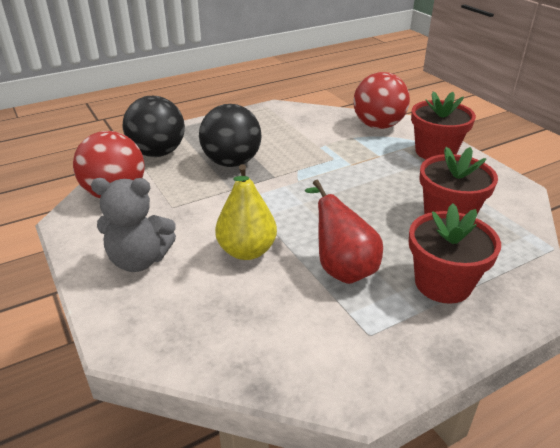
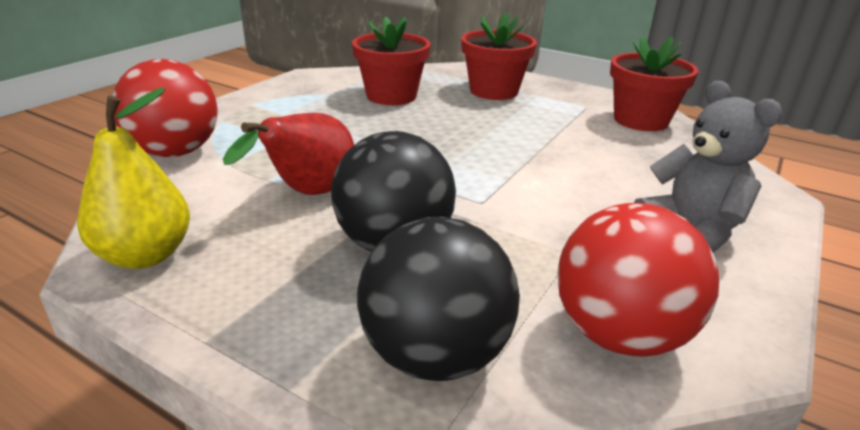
camera: 120 degrees left, 5 degrees down
(247, 251) = (574, 172): yellow pear -> yellow pear (145, 255)
(342, 268) = (529, 125): red pear -> red pear (307, 194)
(435, 152) = (248, 111): red flower pot -> red flower pot (640, 120)

